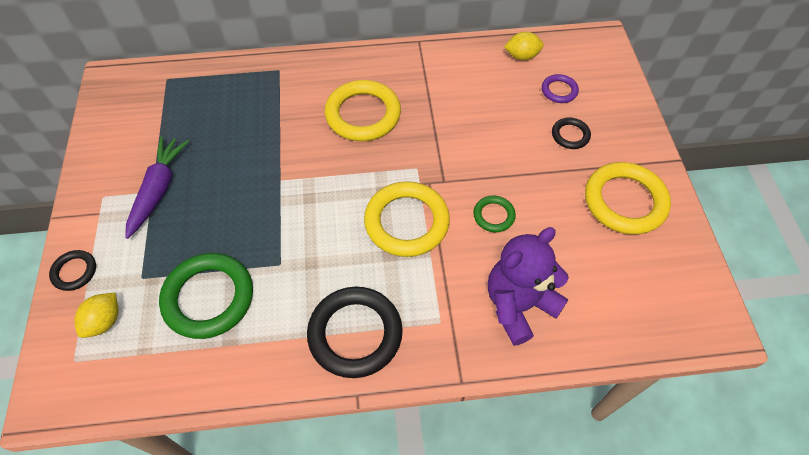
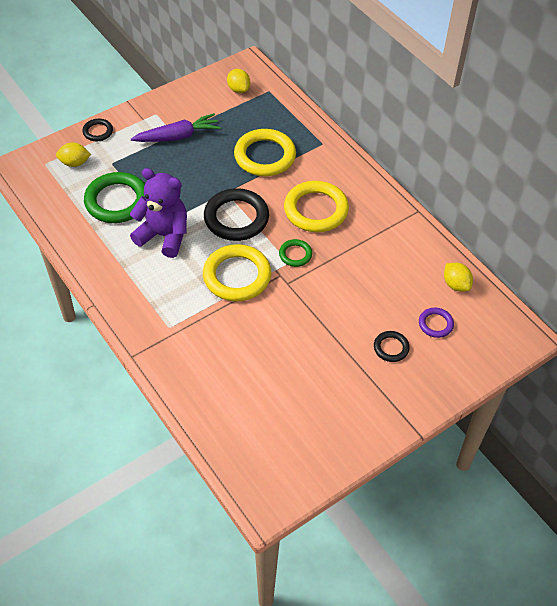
camera: 60 degrees right, 5 degrees down
(139, 103) = (238, 89): none -> yellow lemon
(355, 334) = (134, 285): black ring -> black ring (236, 218)
(493, 215) = (276, 325): green ring -> green ring (295, 254)
(518, 305) = (208, 368): purple teddy bear -> purple teddy bear (164, 236)
(624, 201) = (347, 407): yellow ring -> yellow ring (265, 156)

